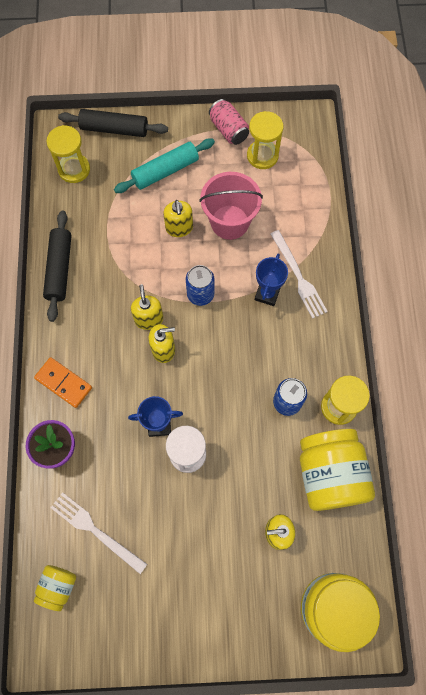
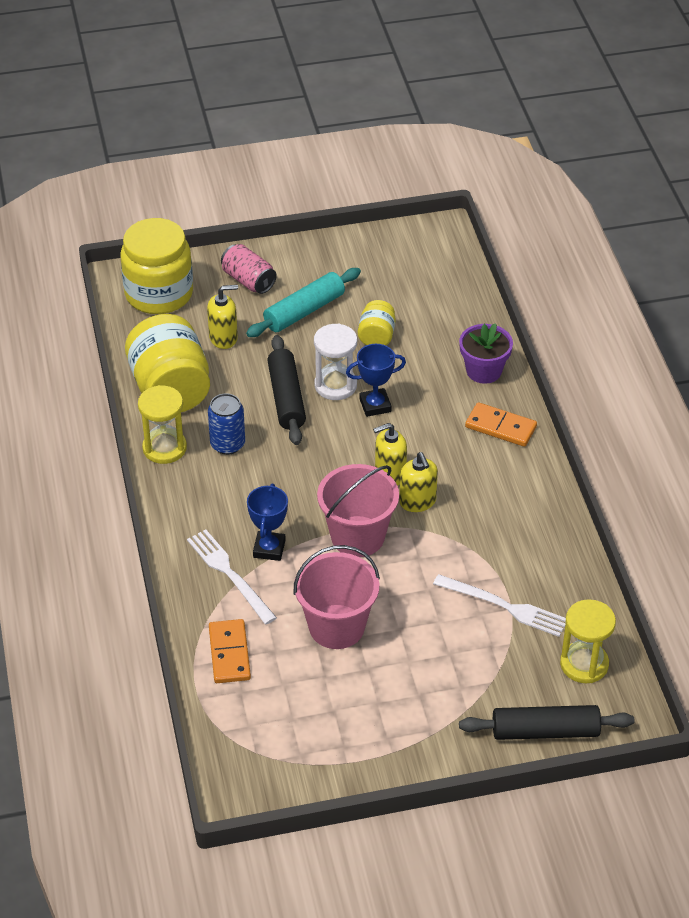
camera: 170 degrees right, 25 degrees down
(58, 586) = (442, 274): yellow jar -> yellow jar (376, 336)
(60, 269) = (553, 539): black rolling pin -> black rolling pin (286, 398)
(95, 531) = (418, 316): white fork -> white fork (504, 606)
(165, 171) = (447, 681): turquoise rolling pin -> turquoise rolling pin (304, 311)
(179, 228) = (406, 609): yellow soap dispenser -> none
(200, 294) = (357, 536): blue can -> pink bucket
(228, 130) = (365, 756): pink can -> pink can (248, 280)
(262, 156) = (305, 724): yellow hourglass -> none
(305, 213) = (229, 653): none -> orange domino

